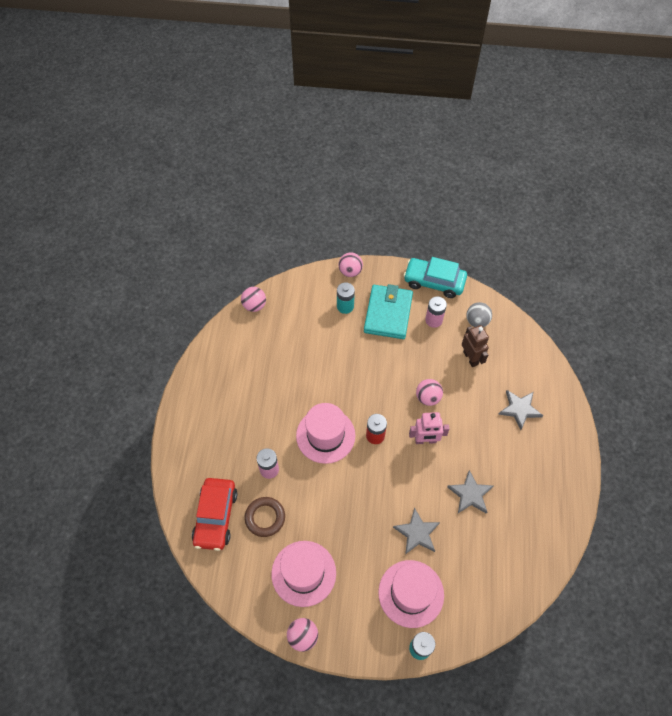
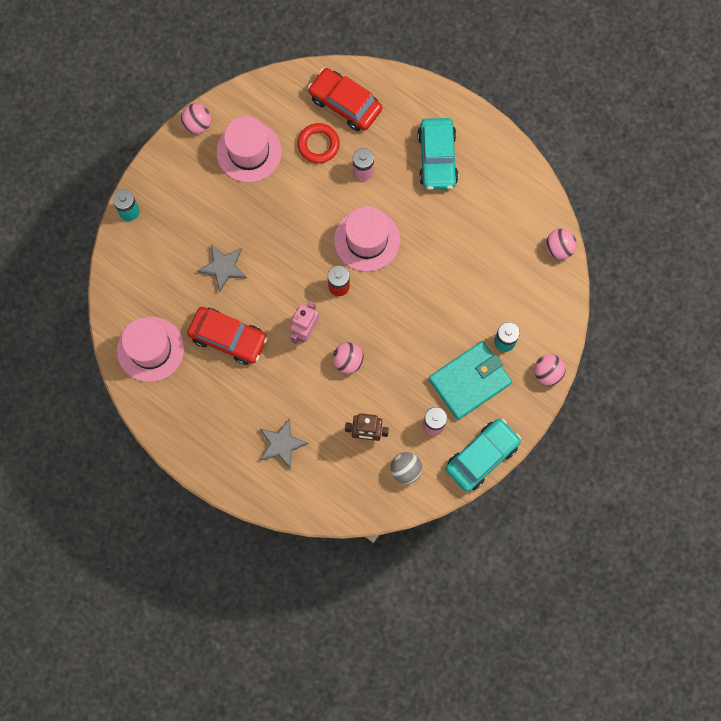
camera: 120 degrees right, 15 degrees up
(227, 420) = (437, 158): none -> turquoise car
(265, 517) = (318, 144): brown ring -> red ring
(388, 313) = (469, 381): turquoise wallet -> turquoise wallet turned 75 degrees counterclockwise
(411, 593) = (176, 230): pink hat -> pink hat (150, 349)
(470, 494) = (228, 338): grey star -> red car

